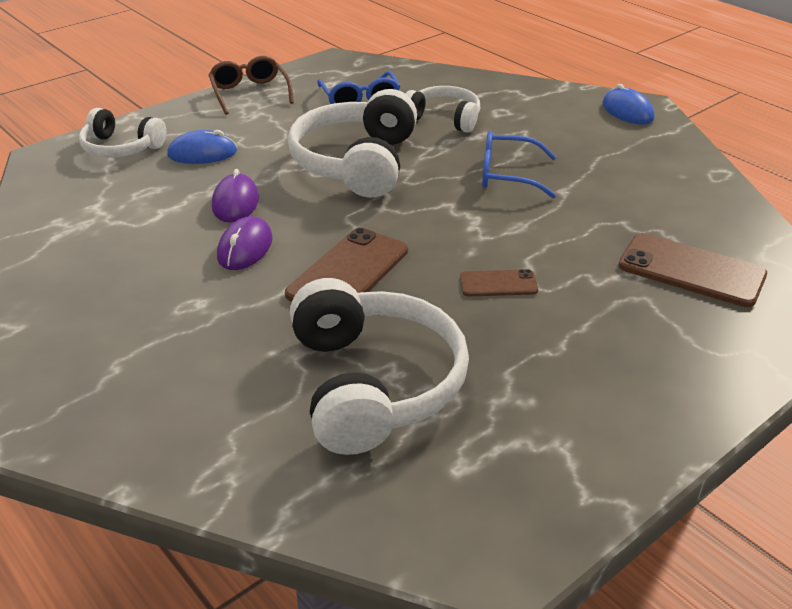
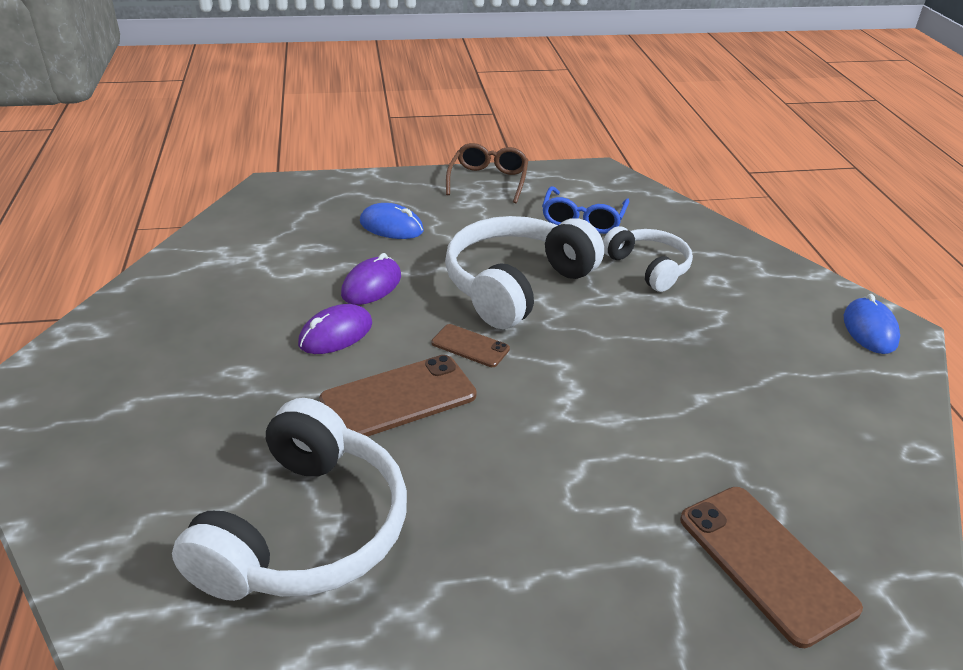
camera: 30 degrees right, 0 degrees up
(121, 148) = (333, 198): white headphones -> none
(498, 283) = (529, 476): brown phone -> brown phone (470, 346)
(508, 175) = (656, 355): blue glasses -> none

